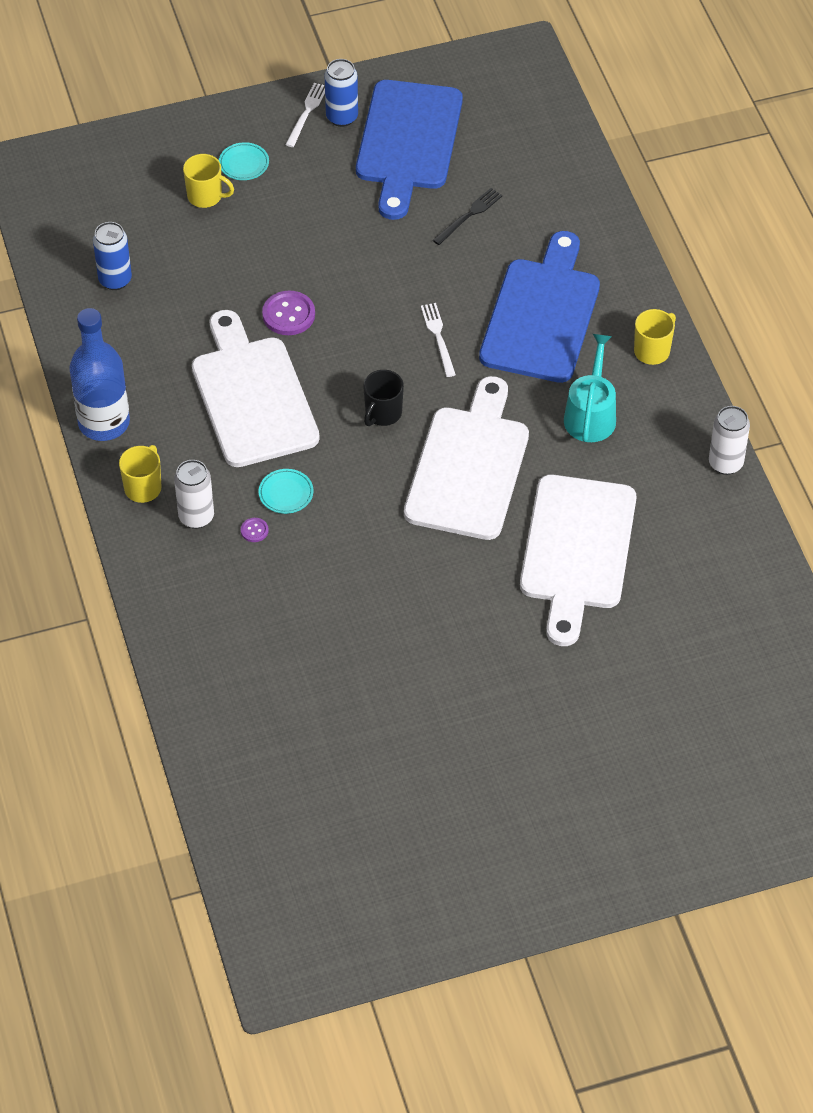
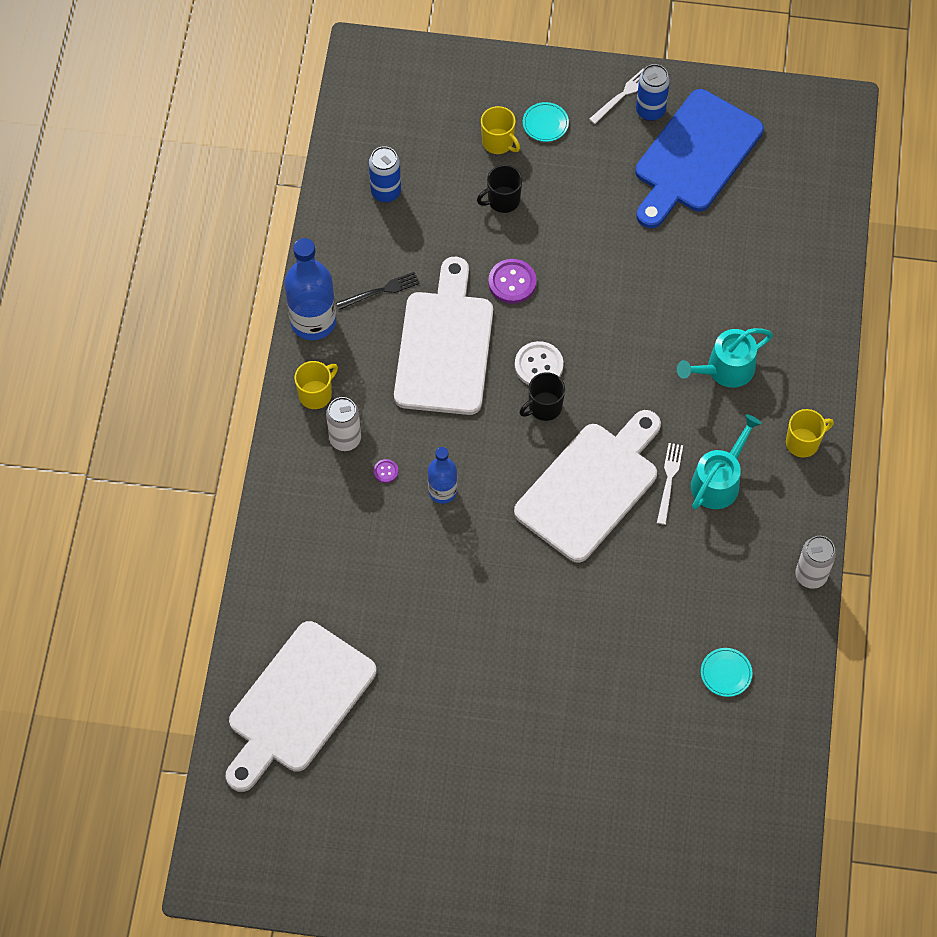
camera: 25 degrees right, 10 degrees up
(238, 246) = (502, 200): none -> black mug
(286, 493) = (428, 448): turquoise plate -> turquoise plate (726, 673)
(322, 526) = (442, 491): none -> blue bottle
(356, 378) = (538, 365): none -> white button
(438, 337) = (626, 354): white fork -> white fork (669, 480)
(469, 215) = (711, 248): black fork -> black fork (380, 291)
(542, 315) = (725, 369): blue cutting board -> turquoise watering can
(577, 550) = (642, 602): white cutting board -> white cutting board (298, 703)

